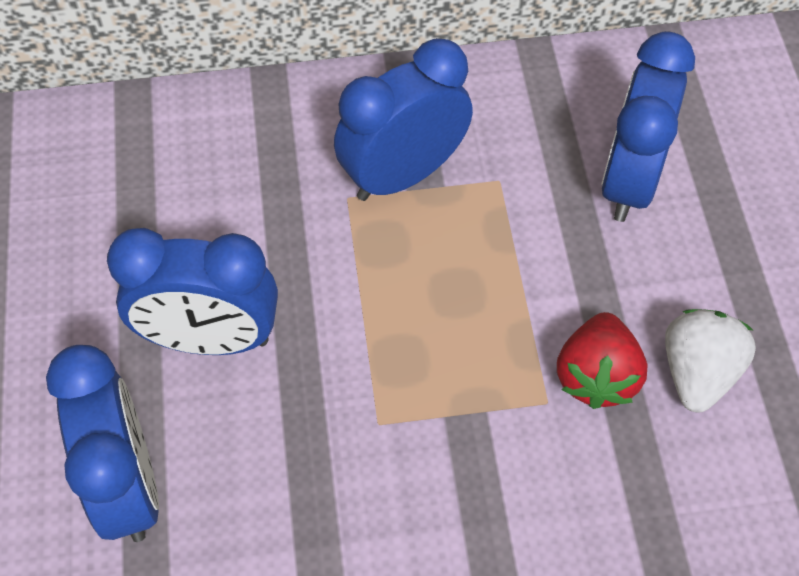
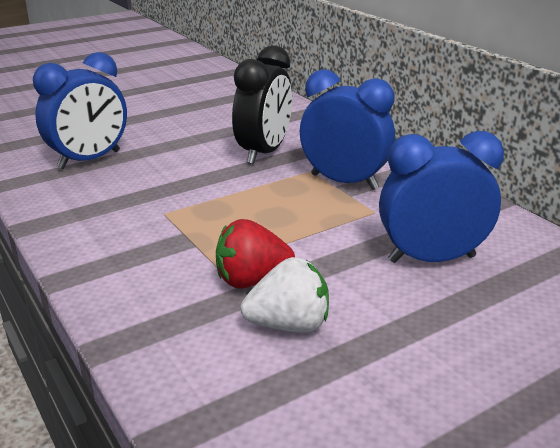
camera: 65 degrees right, 30 degrees down
(210, 339) = (186, 158): blue clock -> none
(253, 229) = (264, 153): none -> black clock

